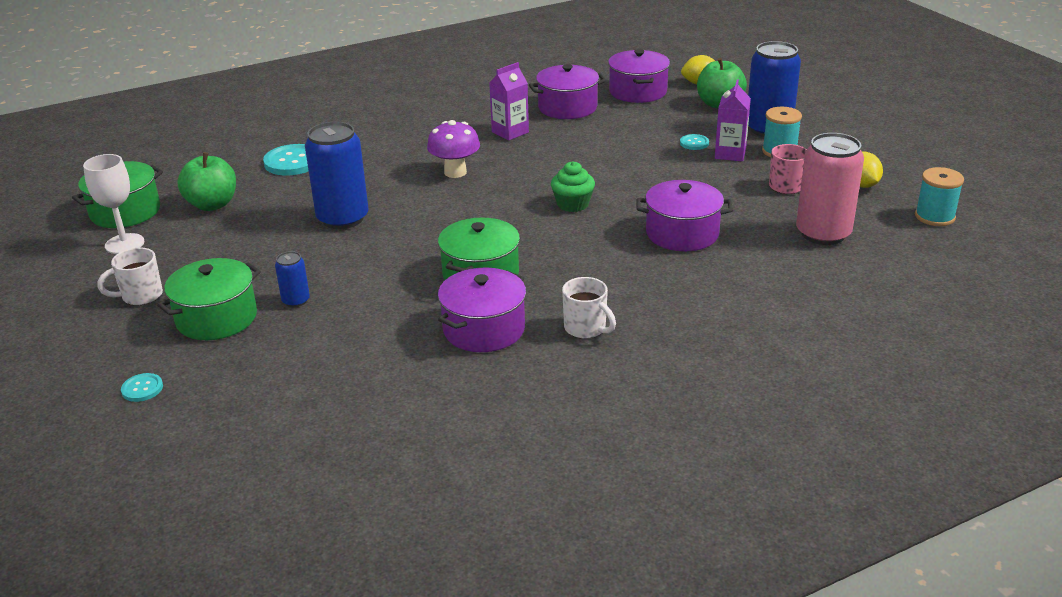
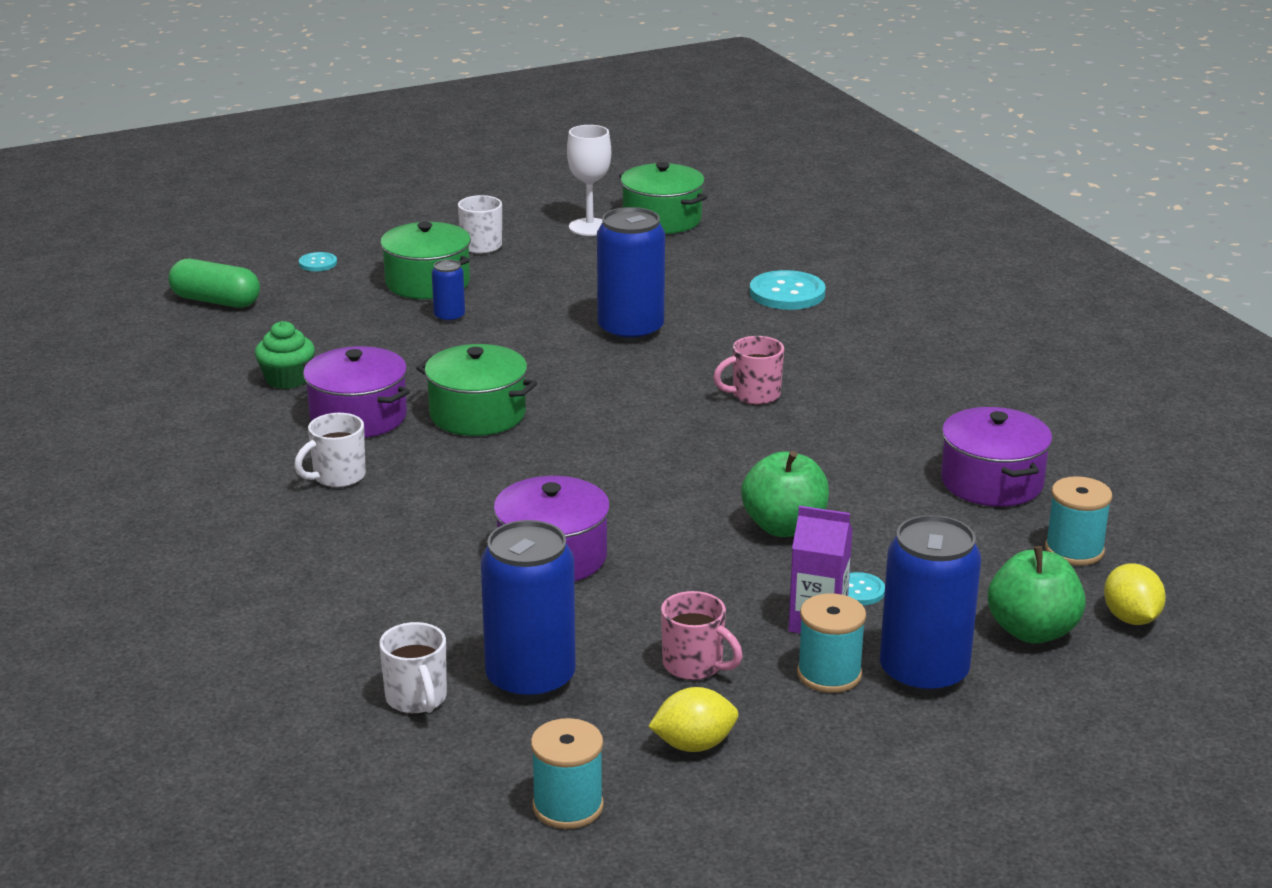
camera: 90 degrees right, 5 degrees down
(212, 204) = (674, 259): green apple -> green apple (784, 527)
(217, 446) = (216, 301): none -> green capsule
(455, 172) = (754, 395): purple mushroom -> pink mug
(510, 132) = (890, 434): purple carton -> none
(572, 204) = (651, 477): green cupcake -> green cupcake (287, 379)
(638, 92) = (1074, 550): purple pot -> turquoise spool
(823, 233) = (530, 679): pink can -> blue can
(861, 269) = (417, 699): none -> white mug

